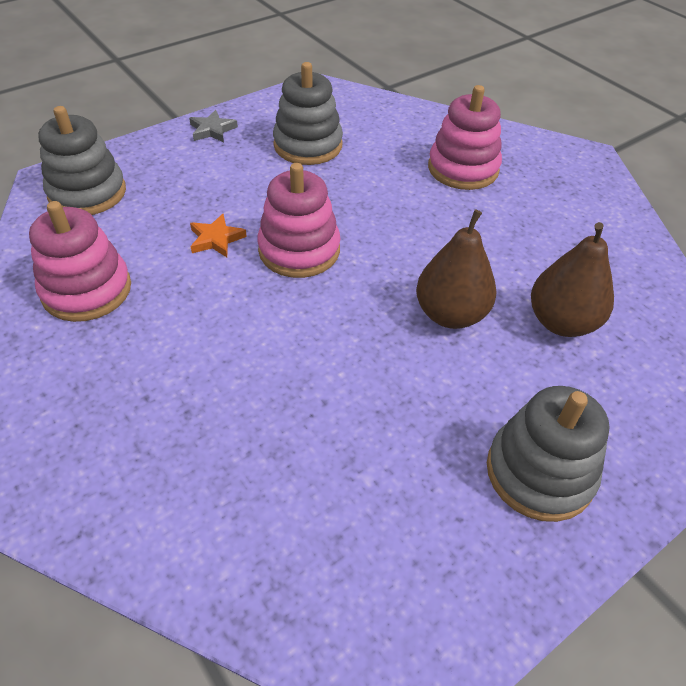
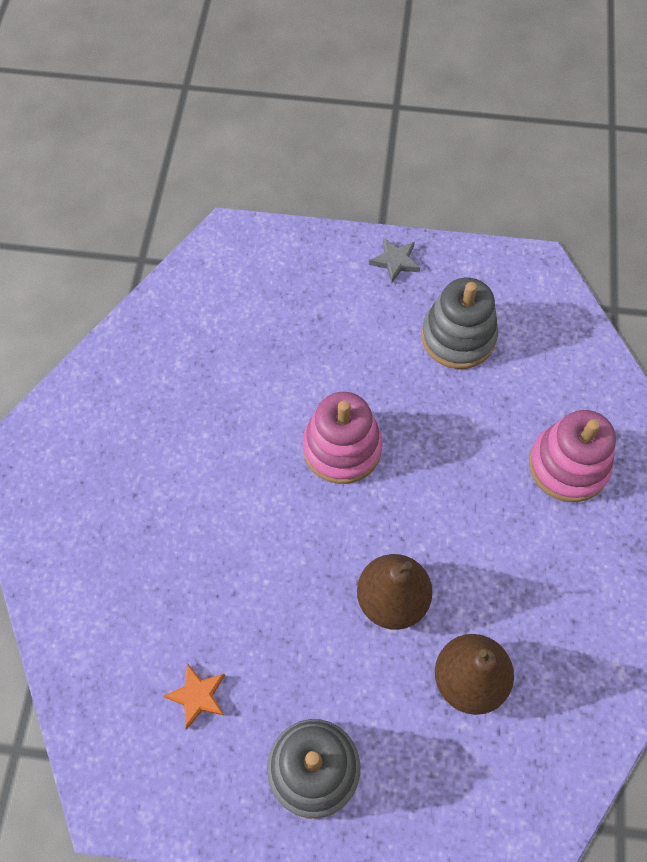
camera: 45 degrees right, 15 degrees up
(87, 193) = (243, 270): grey stacking toy -> none
(87, 290) = (170, 372): pink stacking toy -> none
(216, 239) = (292, 389): orange star -> orange star (197, 696)

